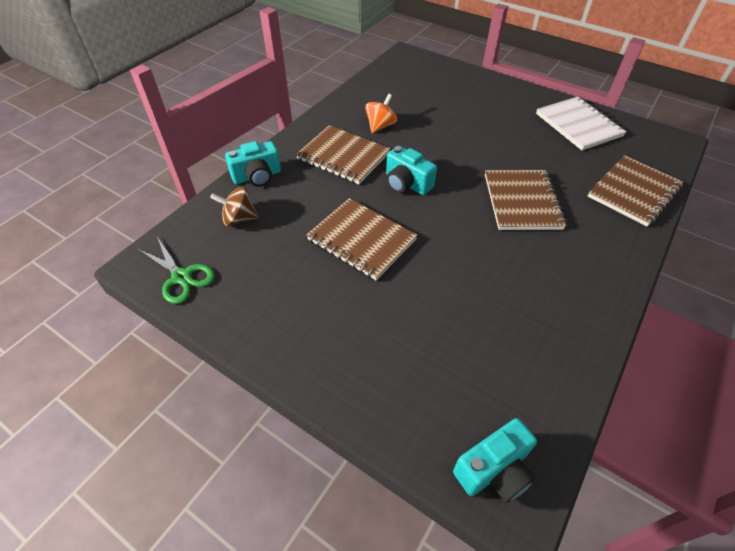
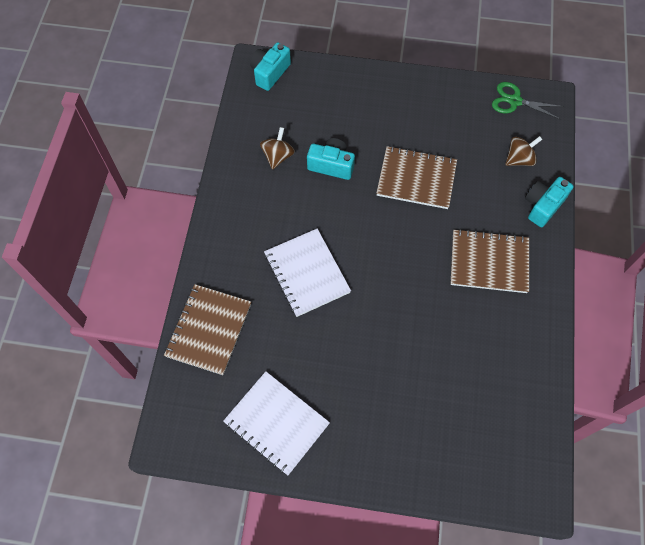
camera: 155 degrees right, 15 degrees up
(380, 126) = (482, 323): orange spinning top -> none
(406, 183) = (413, 252): turquoise camera -> turquoise camera (331, 165)
(520, 325) = (278, 156): none -> brown spinning top
(522, 201) = (307, 273): brown notebook -> white notebook

